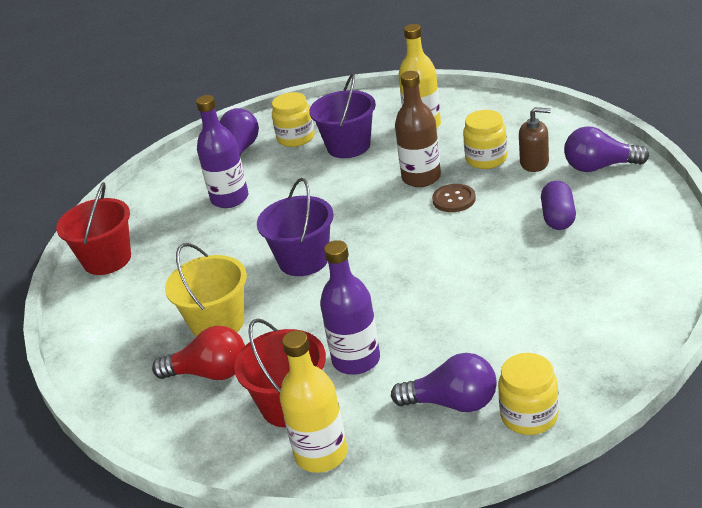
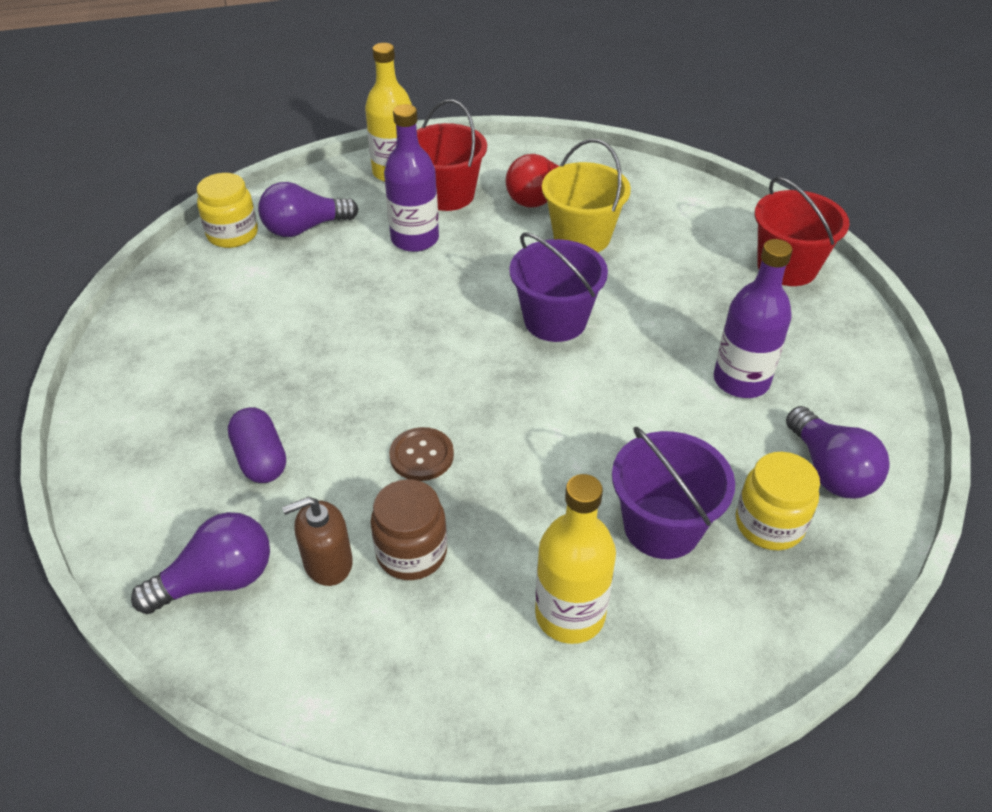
camera: 145 degrees right, 10 degrees up
(421, 178) = (494, 486): brown bottle -> none
(486, 159) = (411, 552): yellow jar -> brown jar

